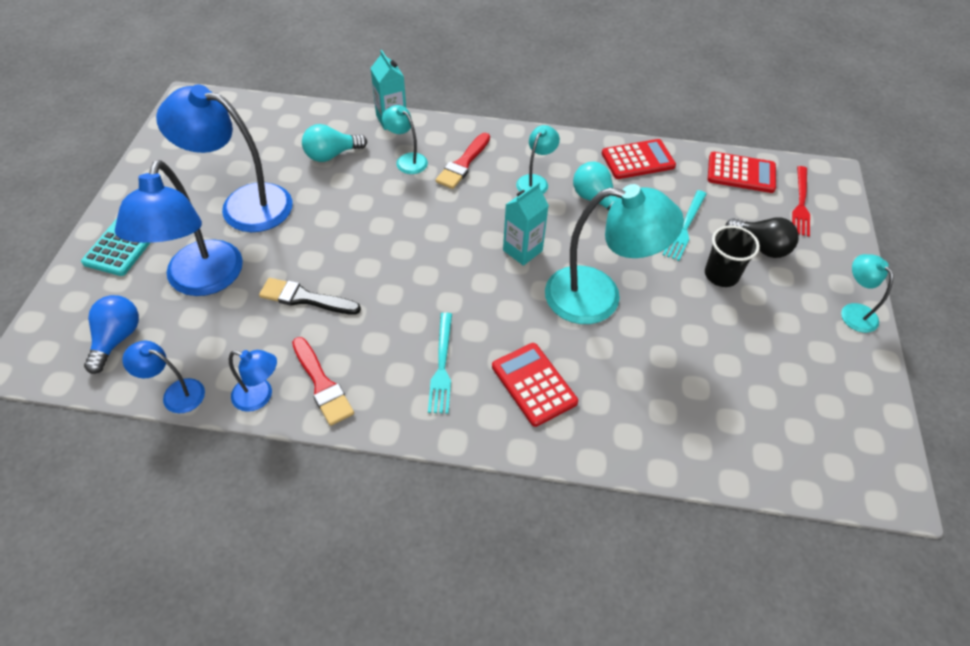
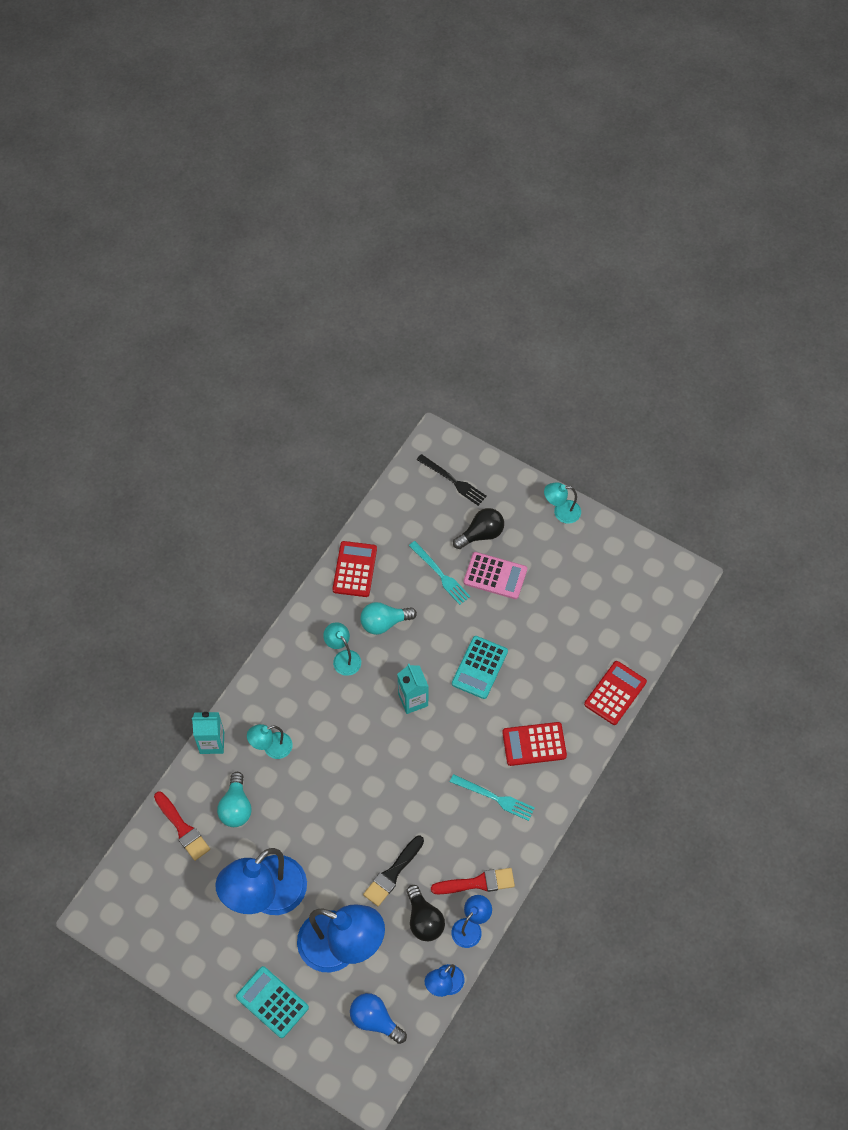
camera: 65 degrees left, 10 degrees up
(256, 345) = (424, 920): none -> black light bulb
(463, 164) = (297, 705): red brush -> red brush (182, 828)
(599, 297) = (479, 667): turquoise lamp -> turquoise calculator
(721, 275) = (495, 576): black cup -> pink calculator
(741, 173) = (404, 503): red calculator -> red calculator (615, 693)
(800, 203) = (453, 481): red fork -> black fork

